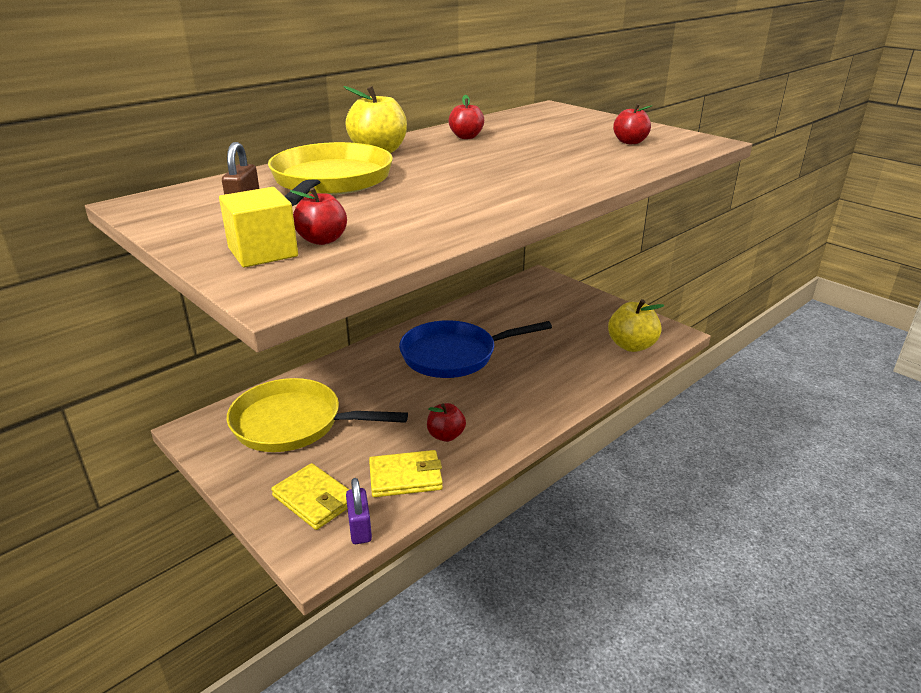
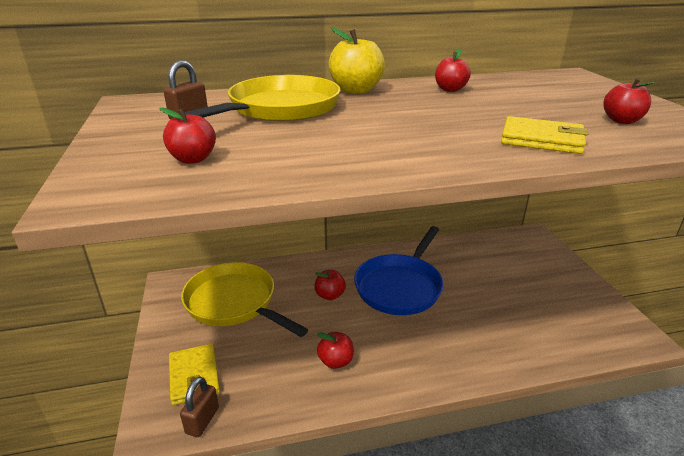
camera: 30 degrees right, 0 degrees up
(263, 252) = (136, 159): yellow cube -> none
(360, 528) = (202, 420): purple padlock -> brown padlock
(391, 384) = (330, 295): none -> red apple
(405, 477) = (273, 387): yellow wallet -> yellow wallet (541, 140)
(454, 355) = (400, 286): blue pan -> blue pan turned 75 degrees counterclockwise
(631, 346) = (582, 335): yellow apple -> none

